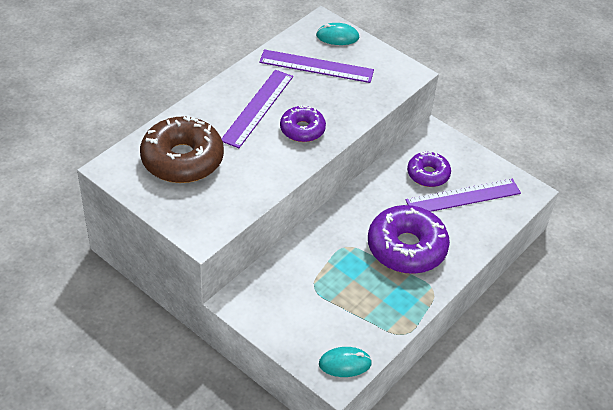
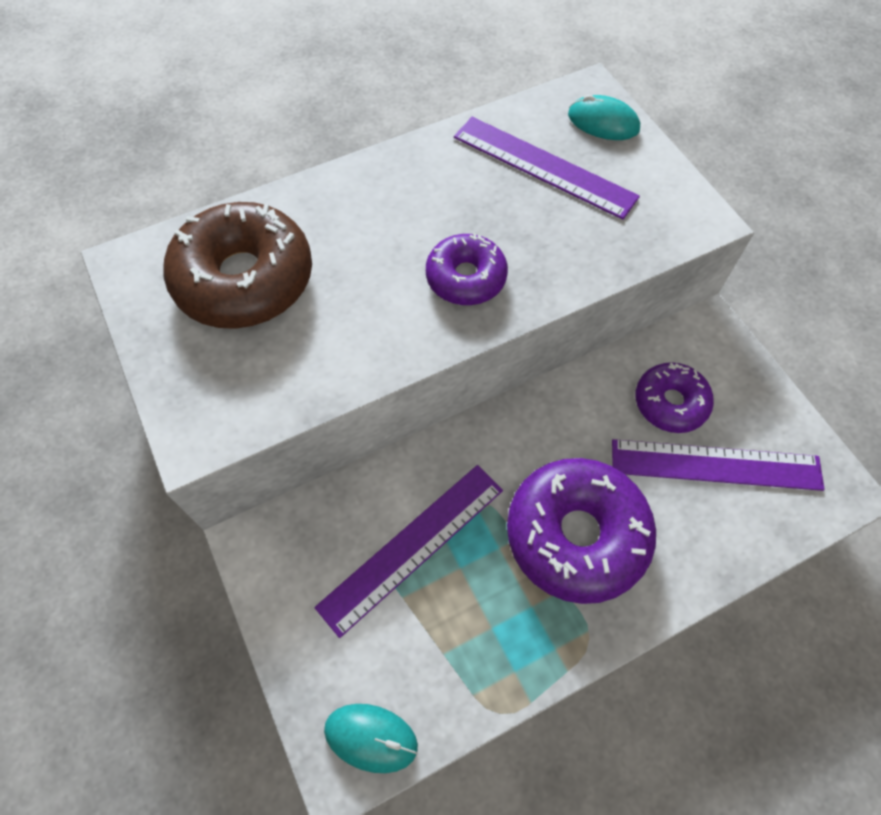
camera: 25 degrees right, 15 degrees up
(257, 108) = (411, 217): purple ruler -> purple ruler (412, 547)

